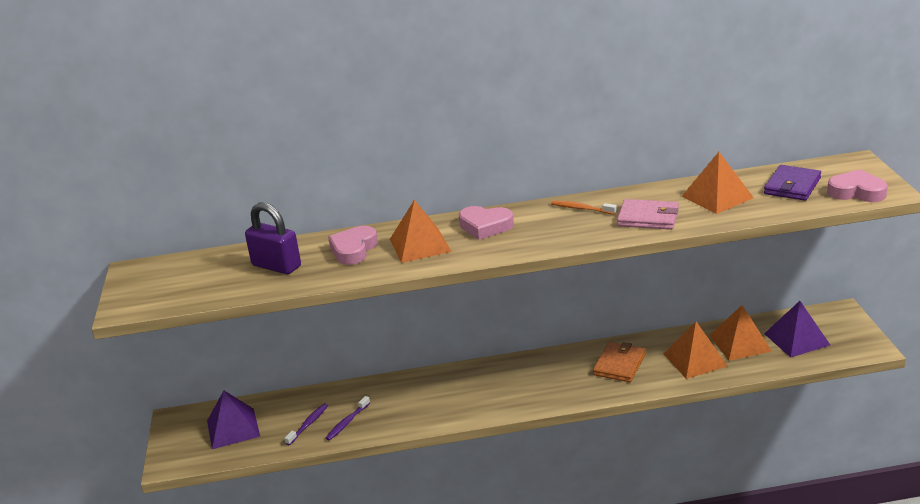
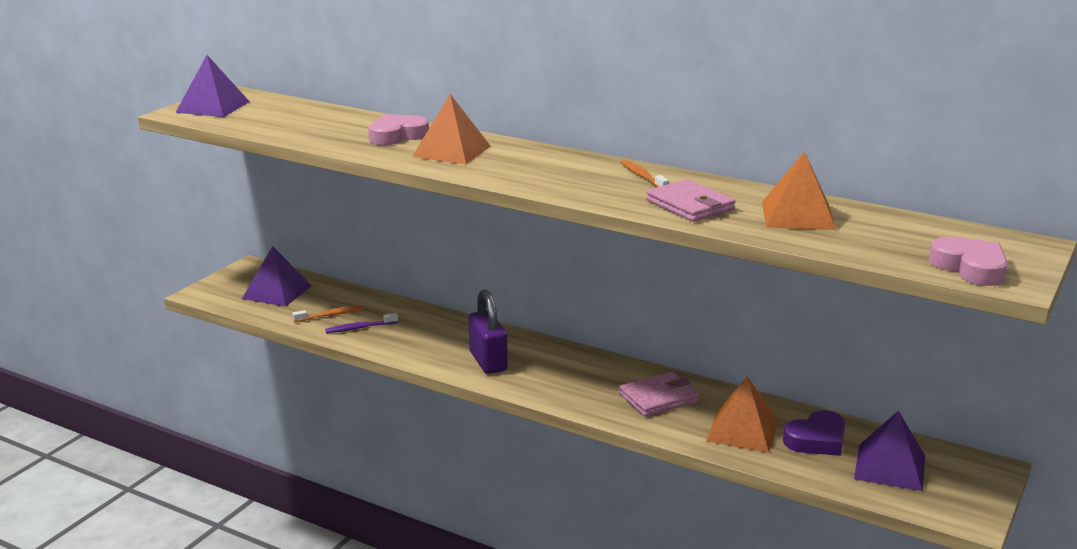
camera: 35 degrees right, 5 degrees down
(144, 290) = (213, 107): none -> purple pyramid
(276, 266) = (322, 125): purple padlock -> purple padlock (488, 361)
(308, 424) = (331, 315): purple toothbrush -> orange toothbrush
(485, 226) = (531, 158): pink heart -> none
(619, 364) = (658, 398): orange wallet -> pink wallet
(740, 343) = (817, 440): orange pyramid -> purple heart
(792, 186) = (903, 236): purple wallet -> none

